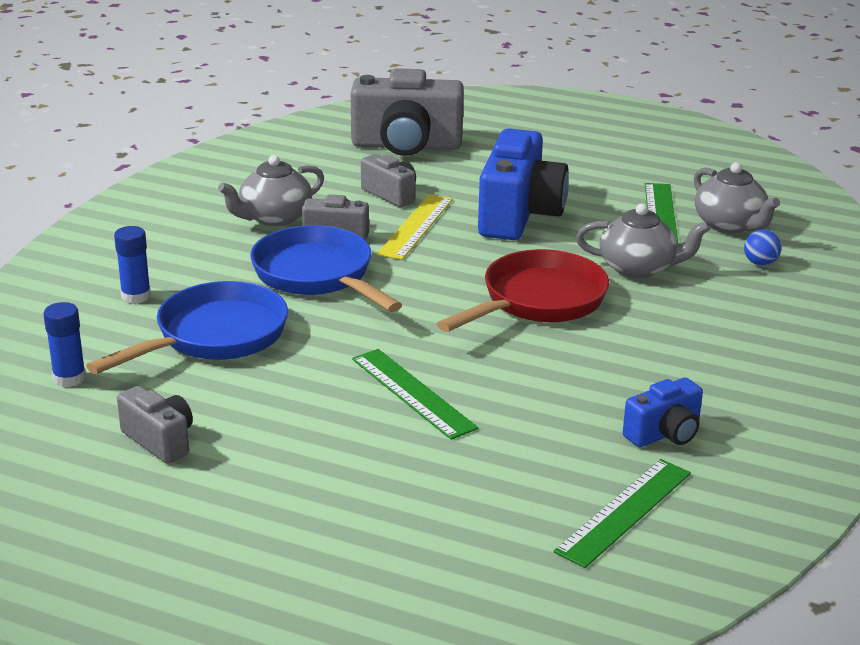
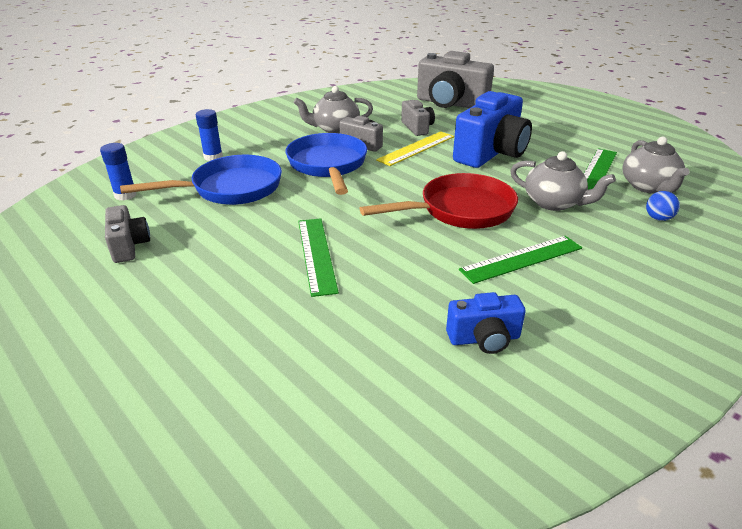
camera: 25 degrees right, 5 degrees up
(624, 511) = (396, 403): green ruler -> green ruler (521, 259)

